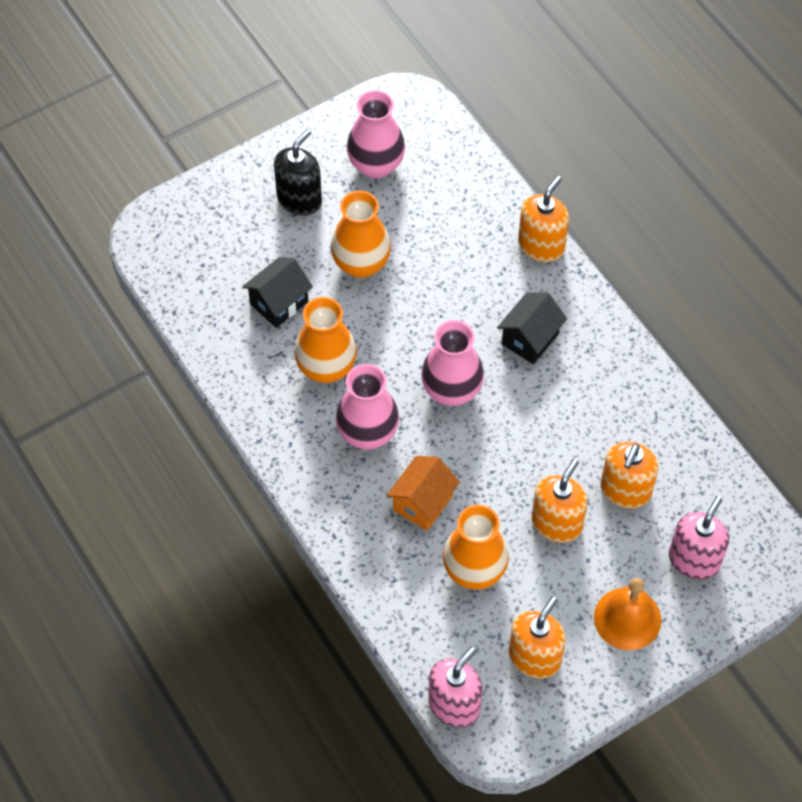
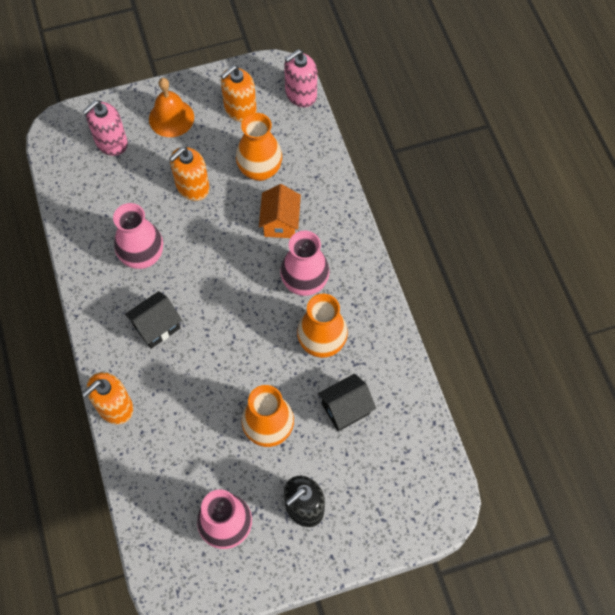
camera: 165 degrees left, 5 degrees up
(423, 503) = (280, 222): orange house -> orange house turned 45 degrees counterclockwise
(451, 390) = (231, 300): pink vase -> pink vase (142, 256)
(625, 490) = (136, 197): orange soap dispenser -> none

